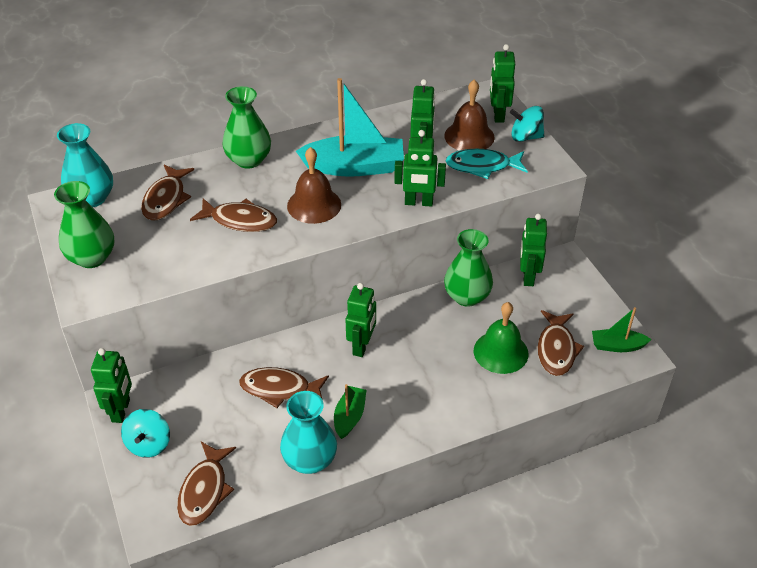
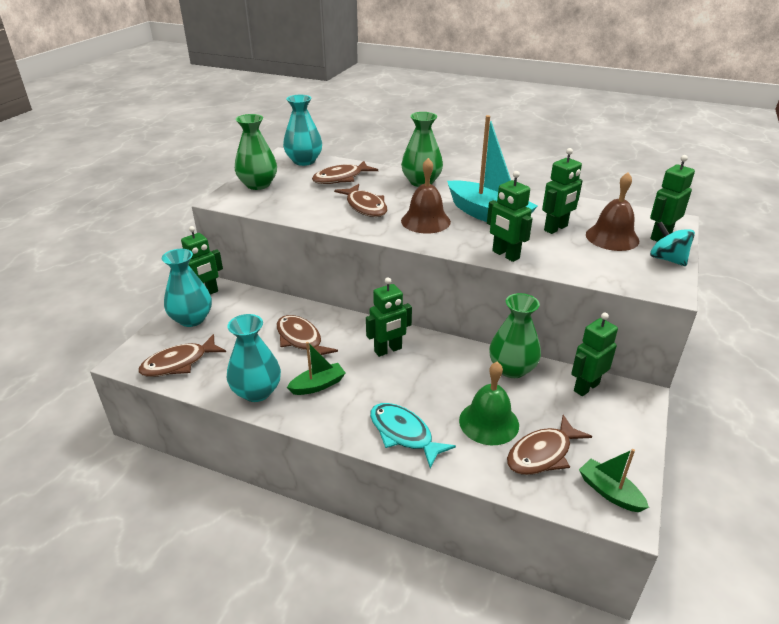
camera: 45 degrees right, 10 degrees down
(149, 444) = (192, 319): turquoise spinning top -> turquoise vase
(482, 166) = (595, 259): turquoise fish -> turquoise fish (404, 434)

